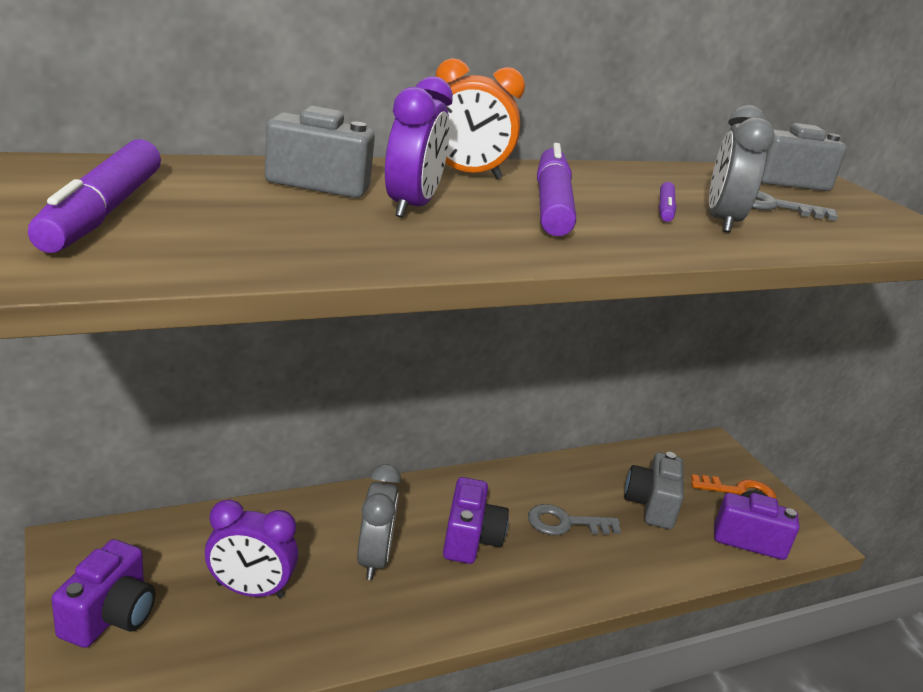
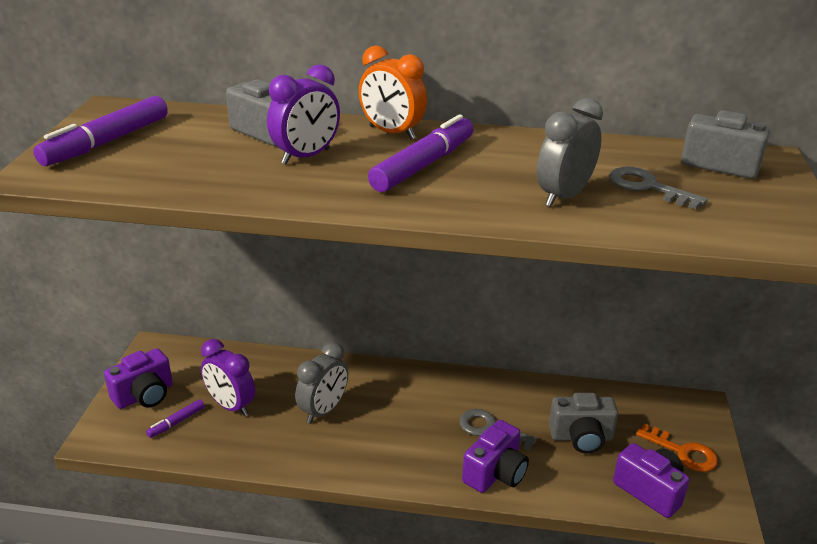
camera: 35 degrees right, 5 degrees up
(470, 539) = (403, 418): purple camera -> purple camera (495, 473)
(651, 505) = (581, 437): grey camera -> grey camera turned 135 degrees counterclockwise
(665, 209) = (525, 179): purple marker -> purple marker (176, 422)

